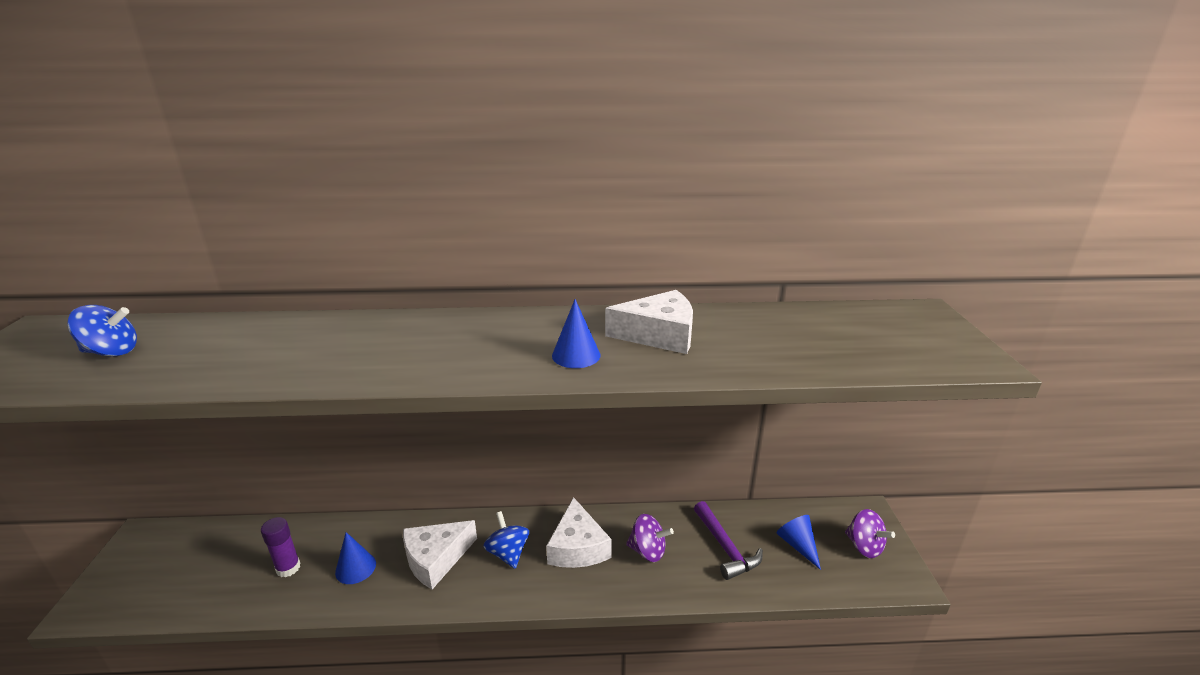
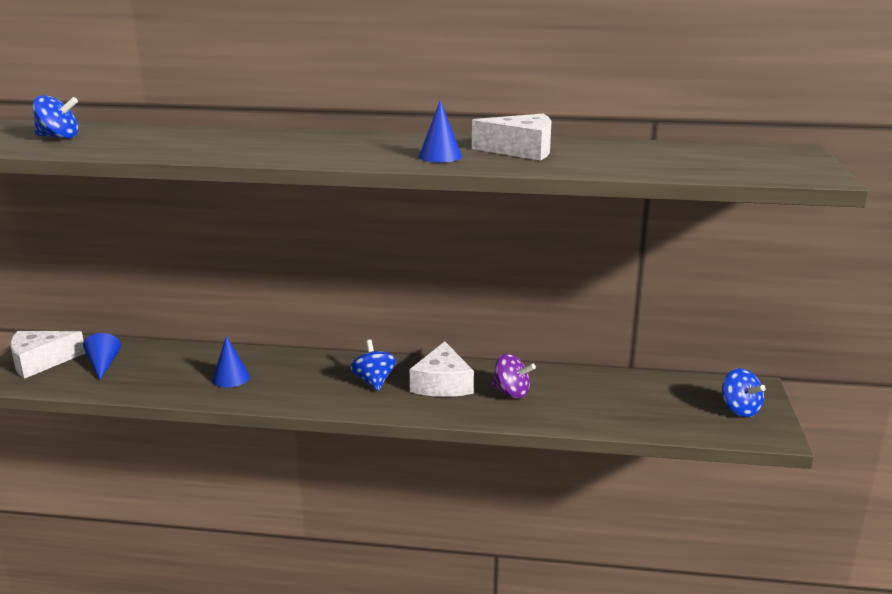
camera: 10 degrees right, 5 degrees down
(288, 568) = (171, 373): purple glue stick -> none
(436, 559) = (305, 379): white cheese -> white cheese (41, 361)
(725, 548) = (591, 397): purple hammer -> none
(798, 545) = (668, 402): blue cone -> blue cone (103, 365)
(864, 546) = (739, 409): purple spinning top -> blue spinning top

